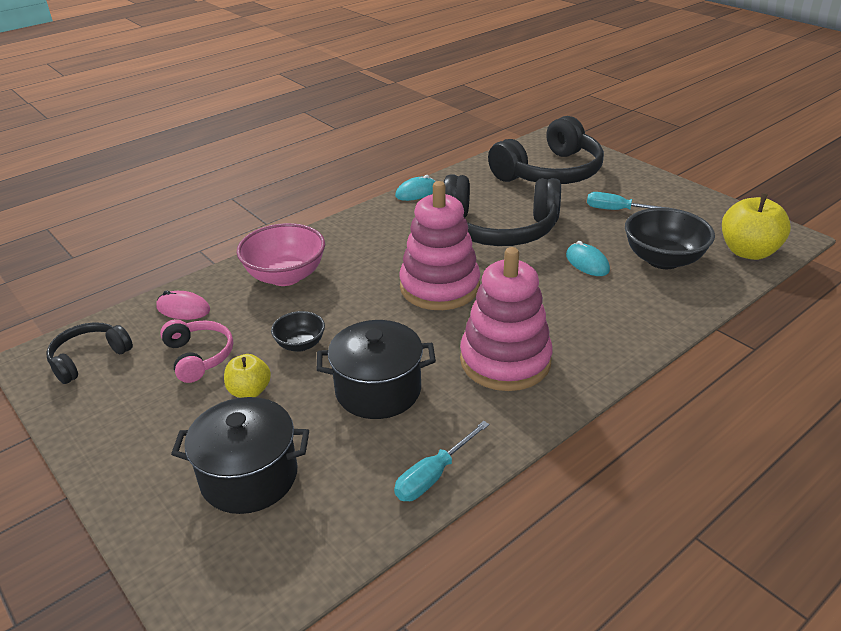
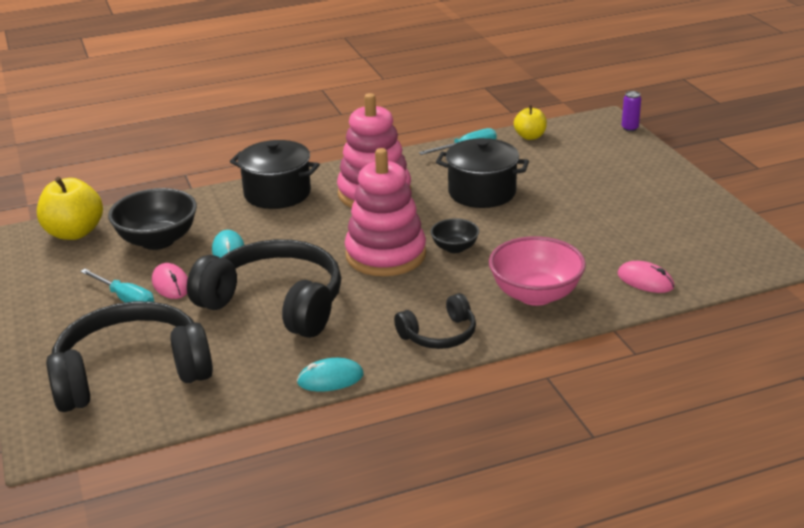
camera: 160 degrees left, 5 degrees down
(89, 358) = (727, 253): black headphones -> black headphones (439, 335)
(173, 606) = (629, 128): none -> purple can
(199, 356) = (625, 237): pink headphones -> none
(249, 476) = (585, 165): black pot -> black pot (277, 193)
(250, 391) = (582, 207): yellow apple -> yellow apple (530, 136)
(300, 344) = (534, 231): black bowl -> black bowl (455, 248)
(599, 227) = (171, 284): none -> pink mouse

